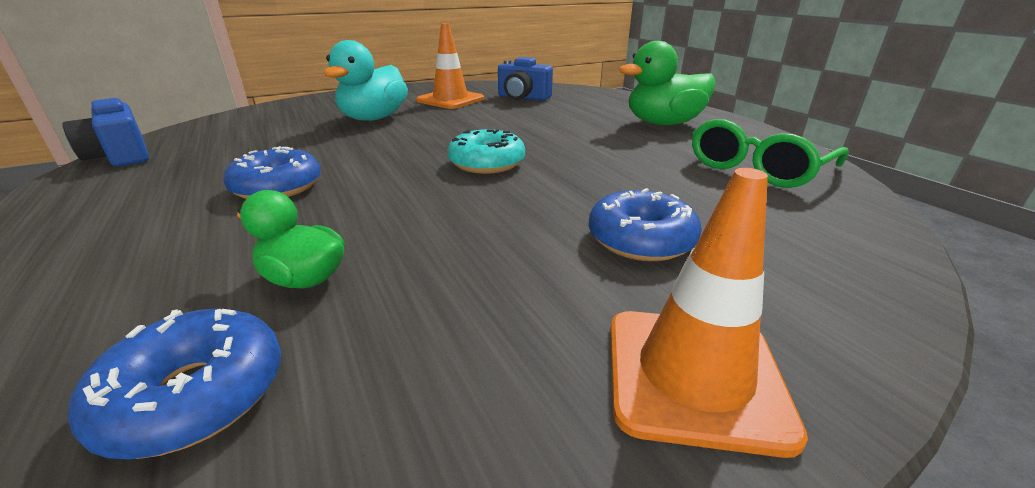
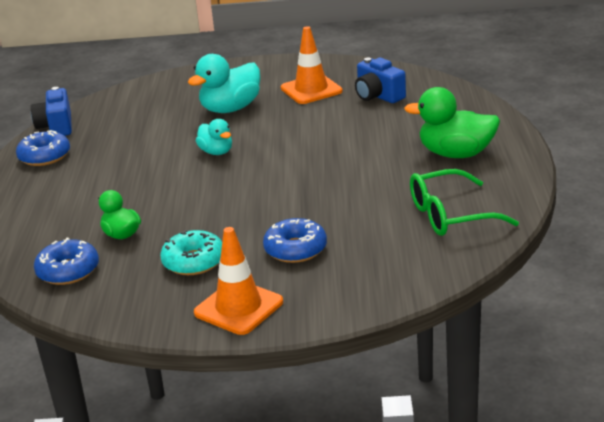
camera: 30 degrees right, 0 degrees up
(277, 187) = (133, 172): blue donut -> blue donut (44, 156)
(391, 152) = (216, 152): none -> turquoise duck
(487, 163) = (269, 174): turquoise donut -> turquoise donut (194, 261)

